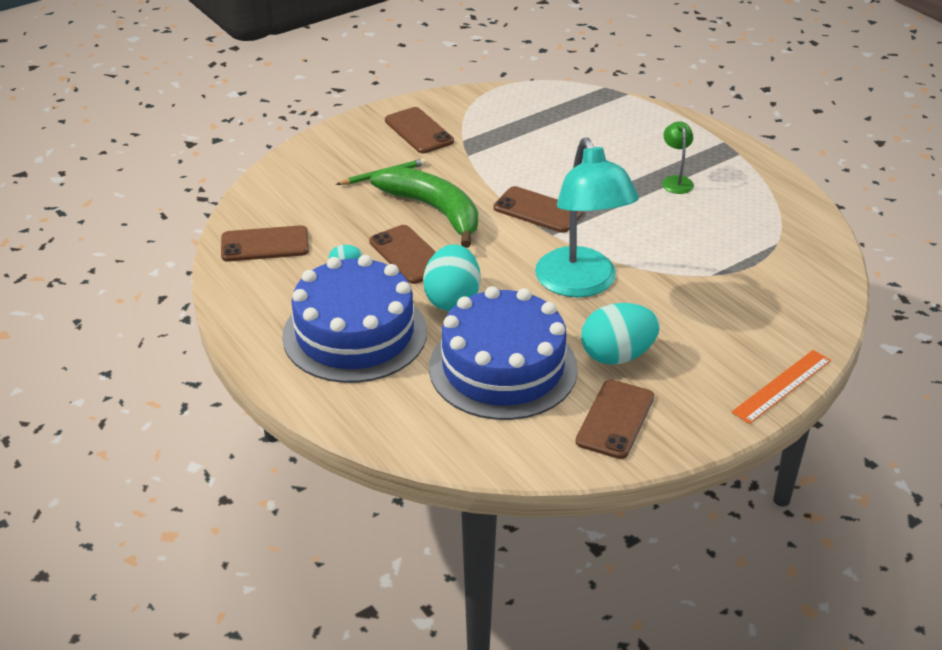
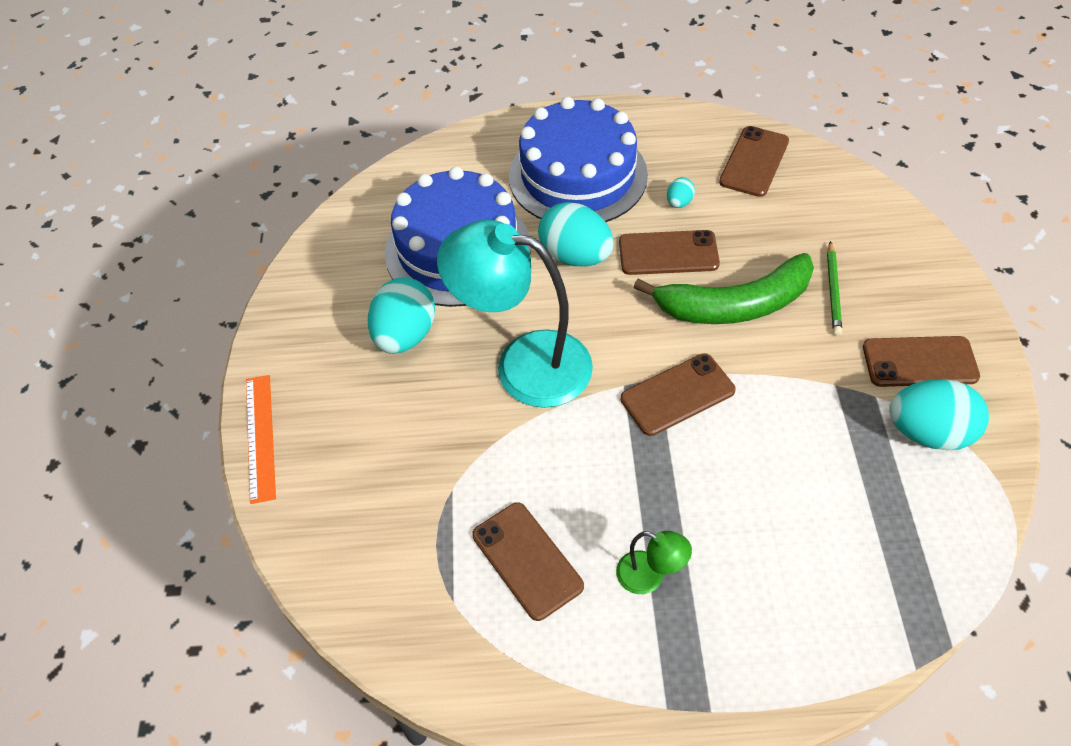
camera: 125 degrees right, 15 degrees up
(473, 118) = (928, 433): none -> turquoise egg
(615, 419) = (336, 291): brown phone -> brown phone (527, 560)

